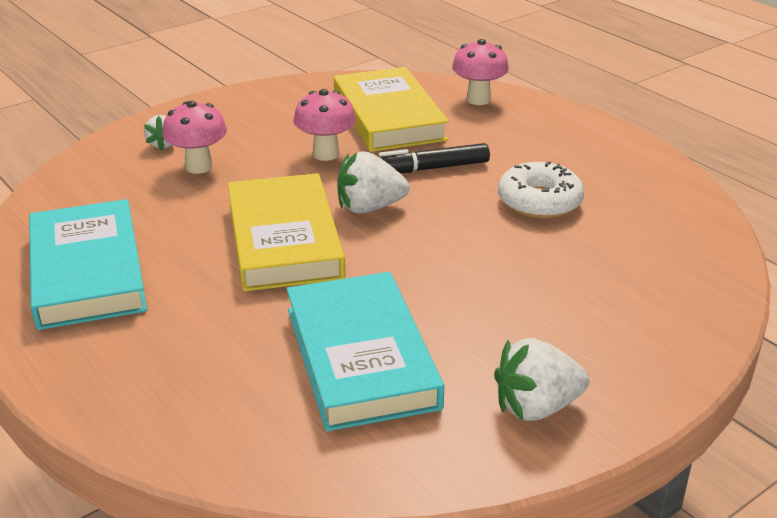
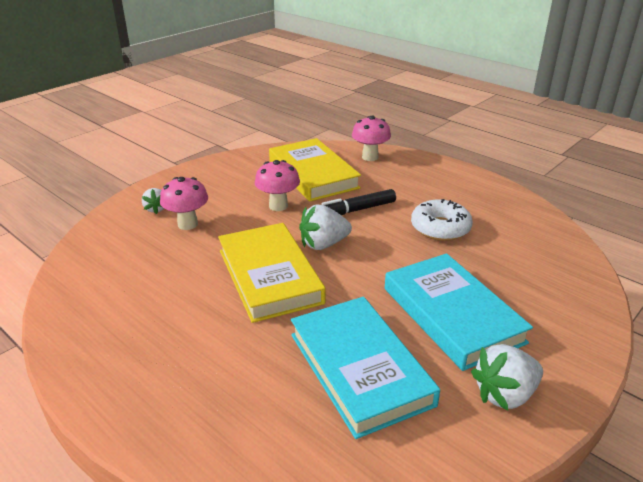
camera: 10 degrees left, 0 degrees up
(87, 271) = (124, 319): turquoise book -> turquoise book (452, 315)

